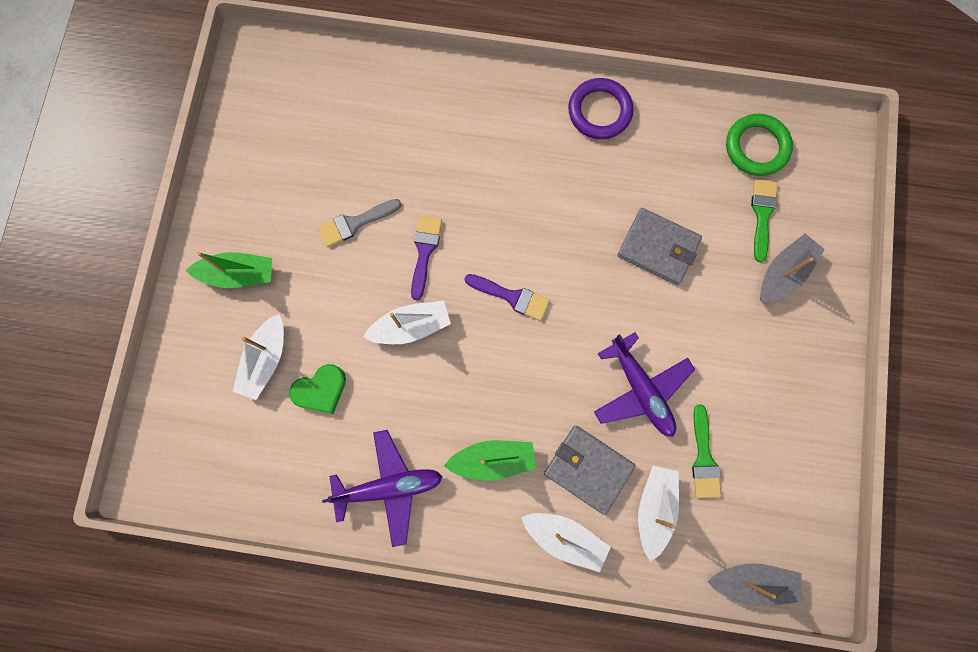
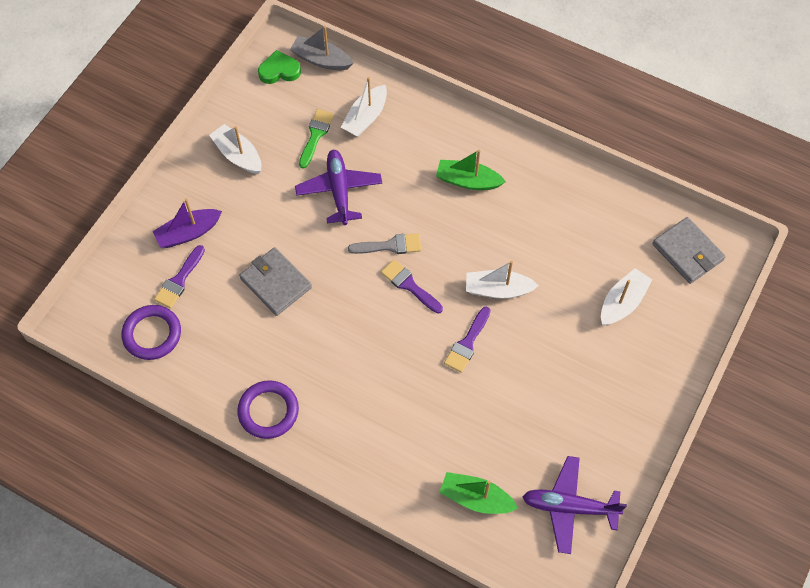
camera: 160 degrees left, 15 degrees down
(238, 274) = (630, 377): green boat -> green boat (476, 498)
(321, 390) = (583, 267): green heart -> green heart (279, 70)
(355, 223) = (518, 386): grey brush -> grey brush (390, 246)
(389, 487) = (550, 188): purple plane -> purple plane (569, 507)
(564, 537) = (436, 120): white boat -> white boat (238, 155)
(588, 469) = (401, 154): grey wallet -> grey wallet (687, 252)
(756, 147) = (152, 334): green ring -> purple ring
(762, 215) = (179, 280): green brush -> purple brush
(783, 273) = (188, 233): grey boat -> purple boat

